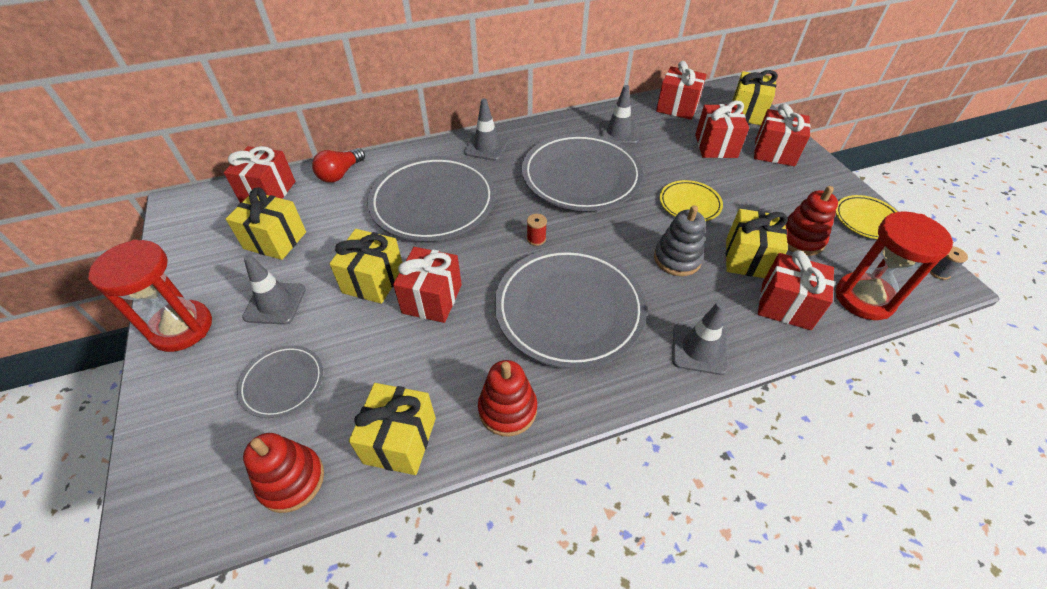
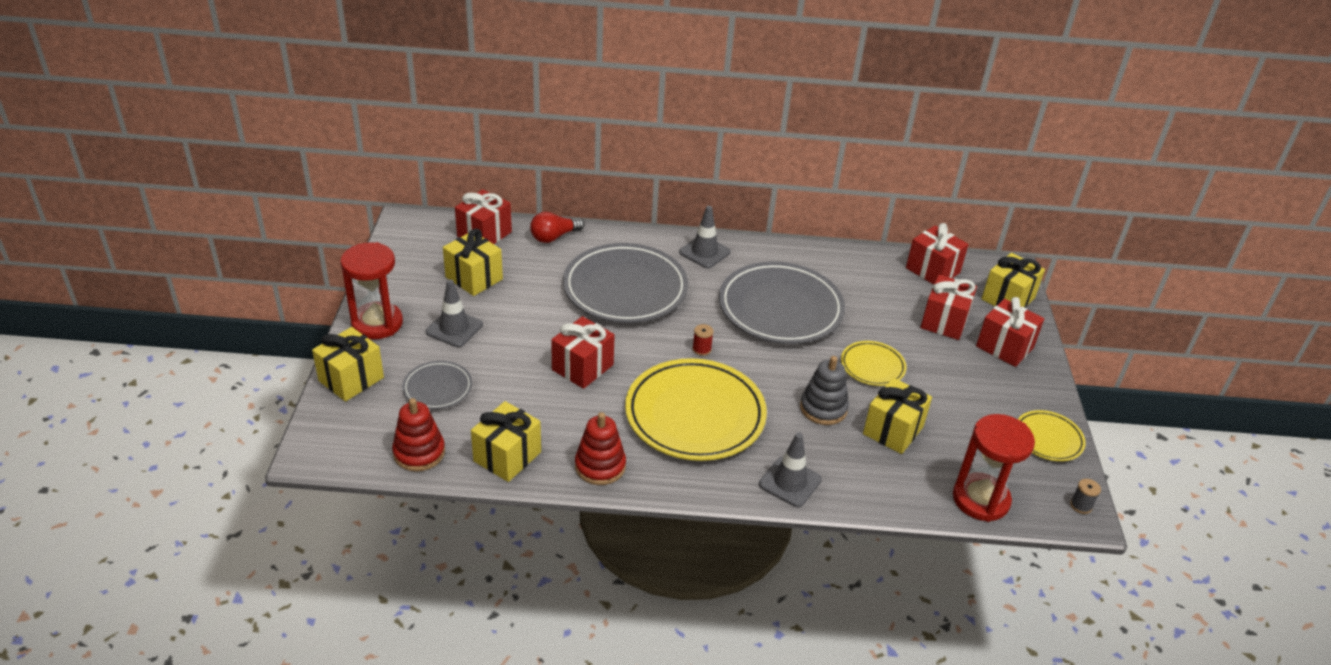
camera: 20 degrees right, 10 degrees down
(373, 280) = (541, 337): yellow gift -> yellow gift (351, 379)
(569, 310) = (695, 415): grey plate -> yellow plate
(618, 133) = (848, 278): grey traffic cone -> none
(786, 305) = (898, 479): red gift -> none
(800, 239) = (961, 432): red stacking toy -> none

